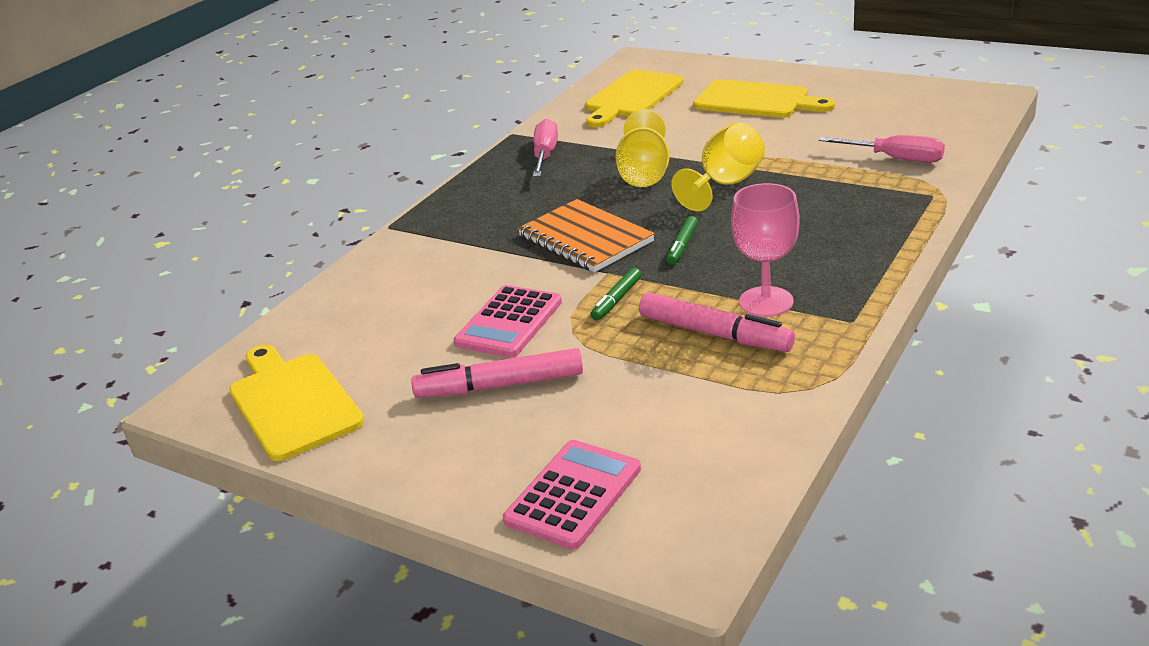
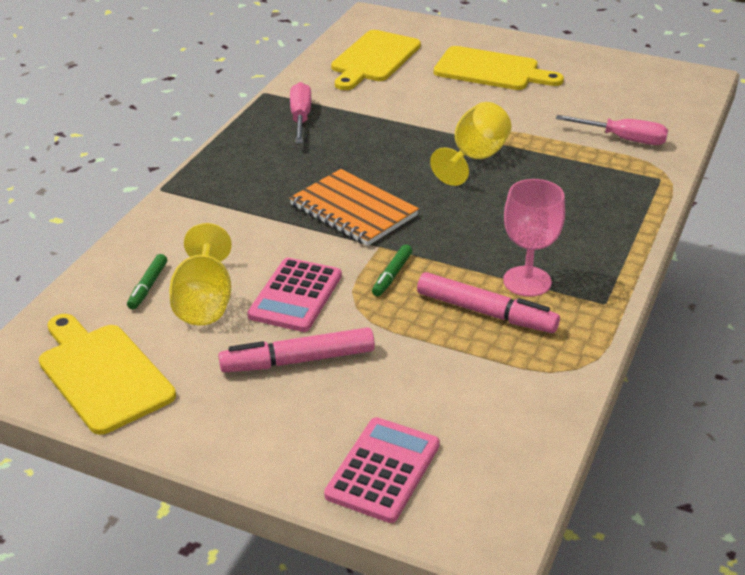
camera: 10 degrees left, 5 degrees up
(644, 174) = (398, 143): yellow goblet -> yellow goblet (204, 302)
(682, 246) = (444, 221): green marker -> green marker (148, 286)

